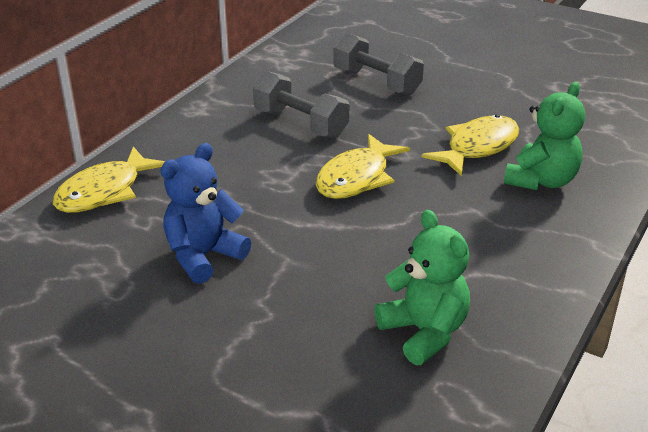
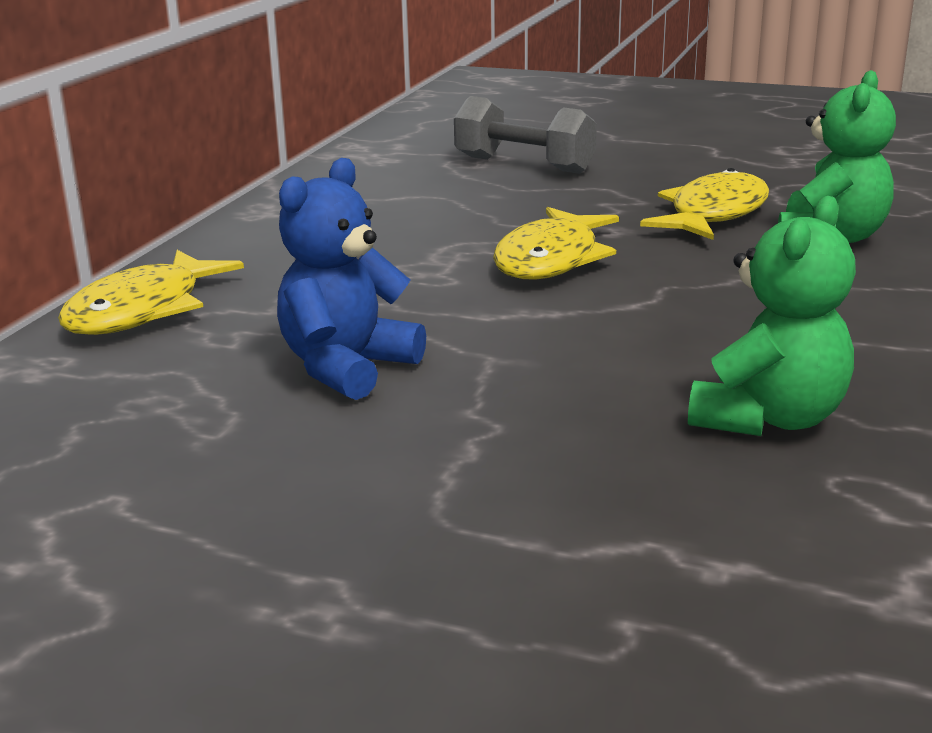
camera: 10 degrees left, 10 degrees down
(300, 124) = (432, 213): grey dumbbell -> none
(424, 332) = (768, 418): green teddy bear -> green teddy bear turned 75 degrees clockwise

